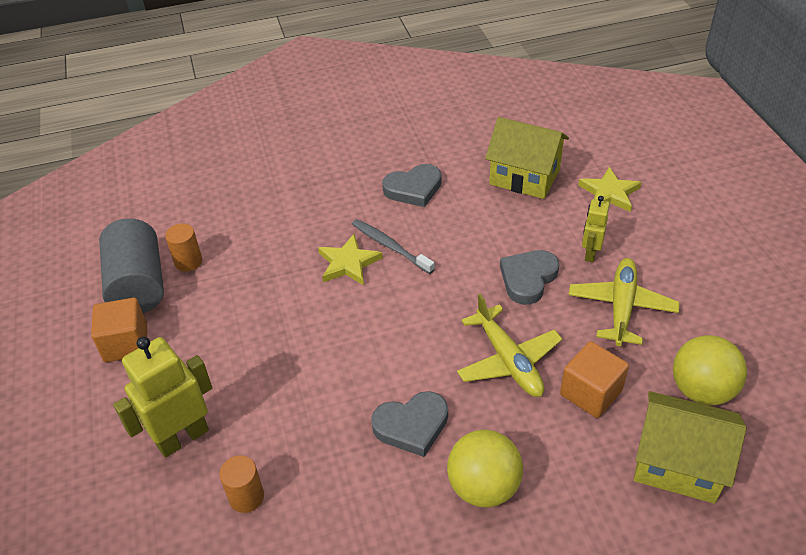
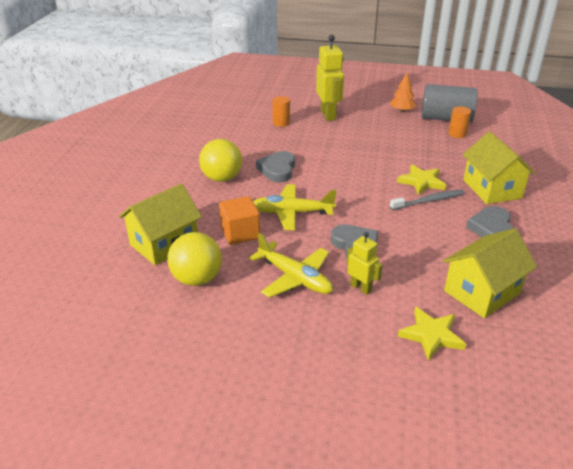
camera: 115 degrees right, 10 degrees down
(126, 343) = (402, 110): orange cube -> orange tree
(328, 203) = (492, 189): none -> yellow house

